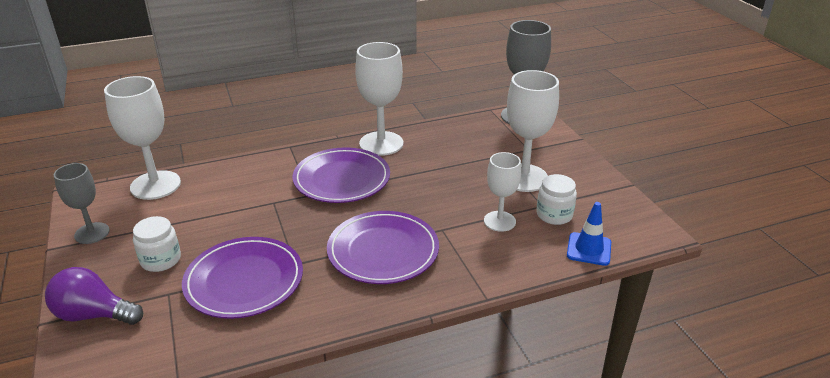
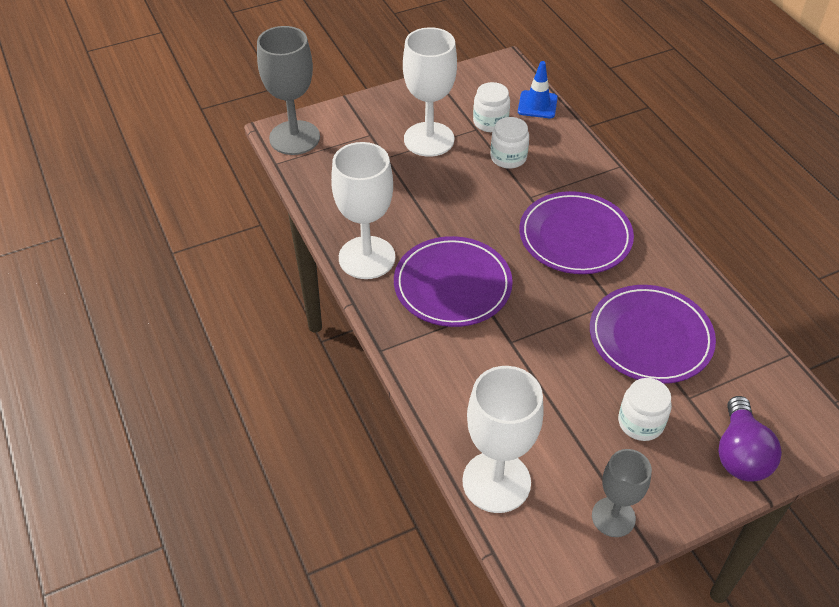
camera: 95 degrees left, 15 degrees up
(499, 221) = (508, 157): white goblet -> white jar

